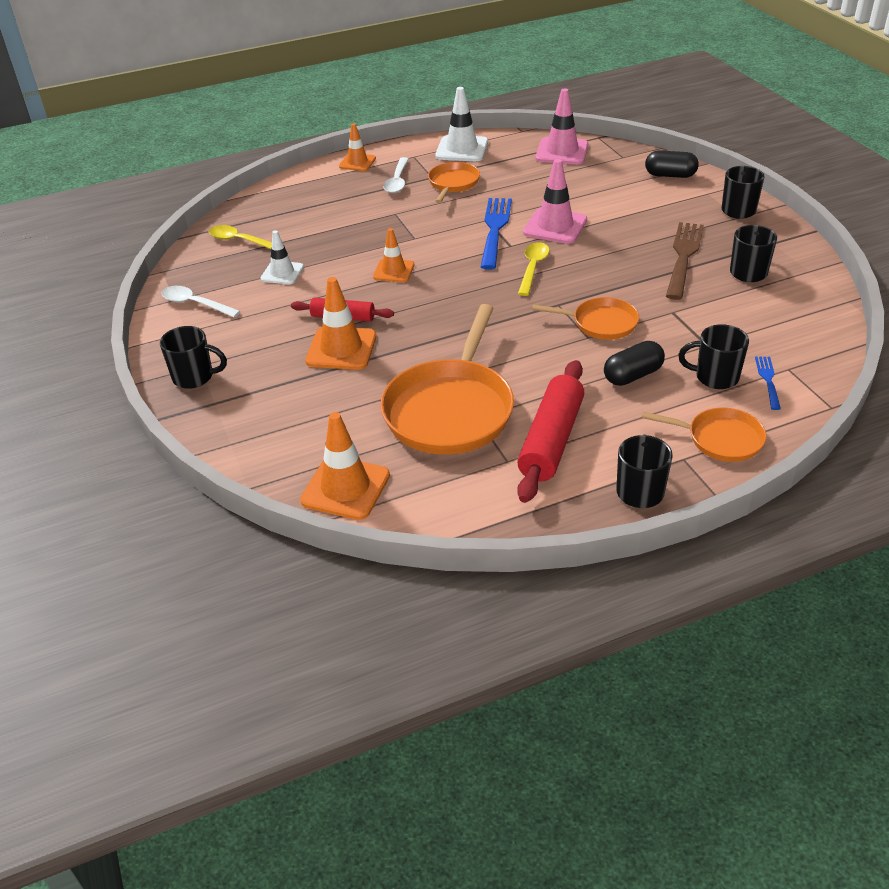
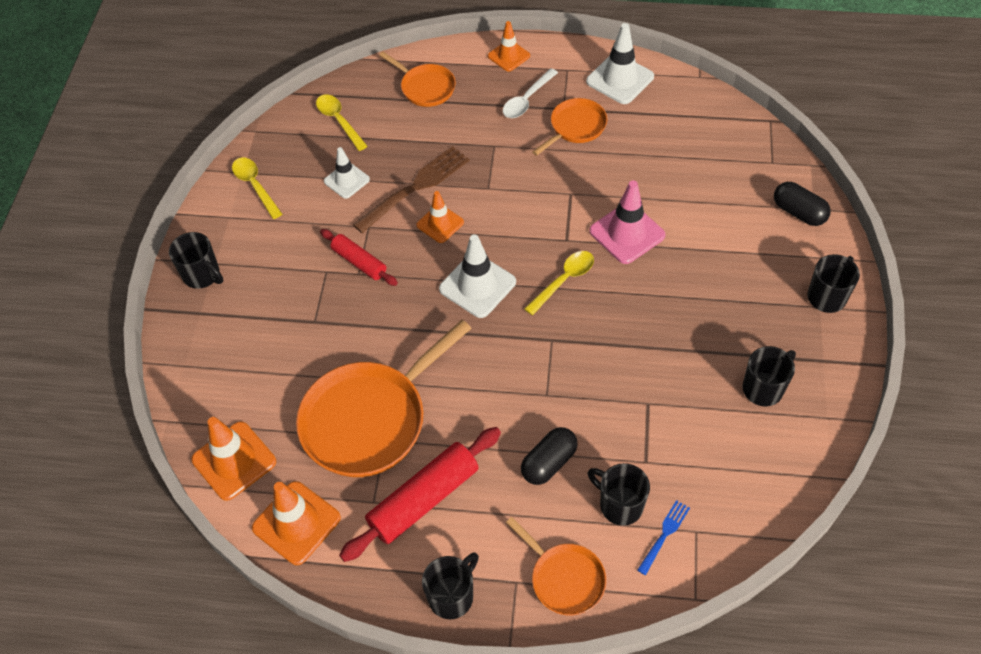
camera: 30 degrees right, 15 degrees up
(195, 304) = (255, 186): white spoon -> yellow spoon
(341, 349) = (333, 301): orange traffic cone -> orange traffic cone (296, 523)
(463, 295) = (477, 285): none -> white traffic cone
(495, 230) = (567, 212): blue fork -> none
(562, 151) = (715, 126): pink traffic cone -> none
(600, 323) = (570, 383): orange pan -> orange pan (425, 87)
(632, 375) = (548, 462): black capsule -> black capsule turned 45 degrees counterclockwise
(684, 257) = (716, 336): brown fork -> brown fork (415, 188)

